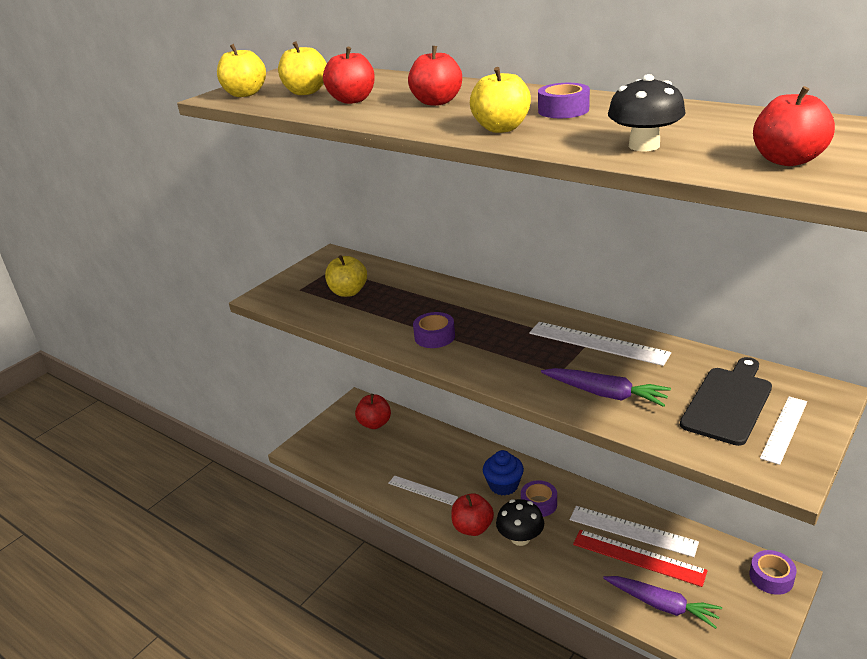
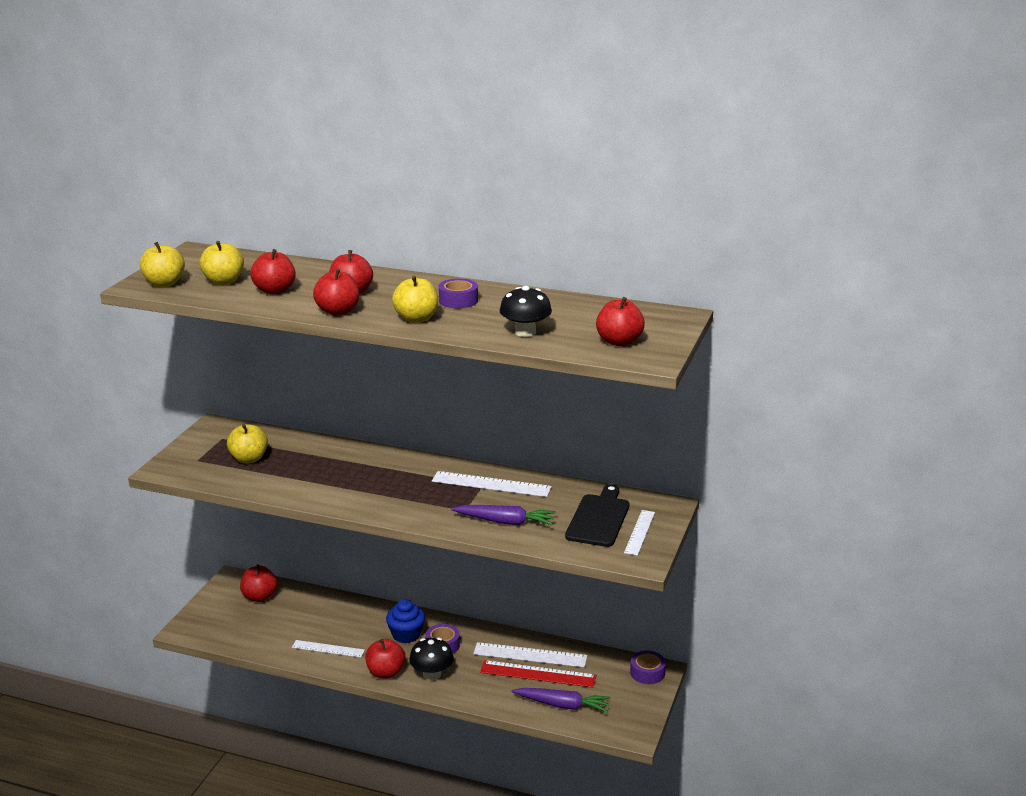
camera: 20 degrees left, 5 degrees down
(409, 120) = (337, 311): none -> red apple
(434, 336) = (348, 491): purple tape -> none

